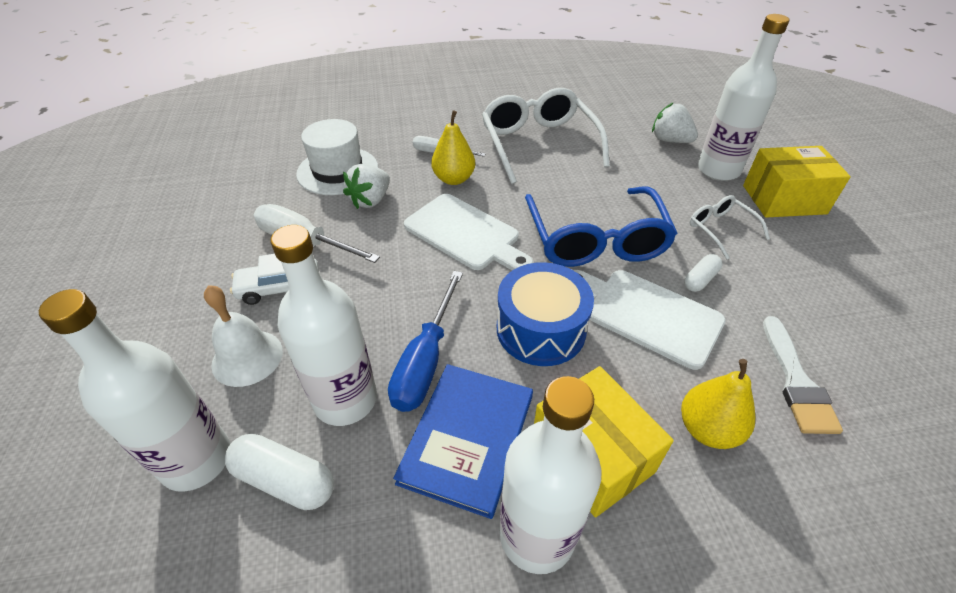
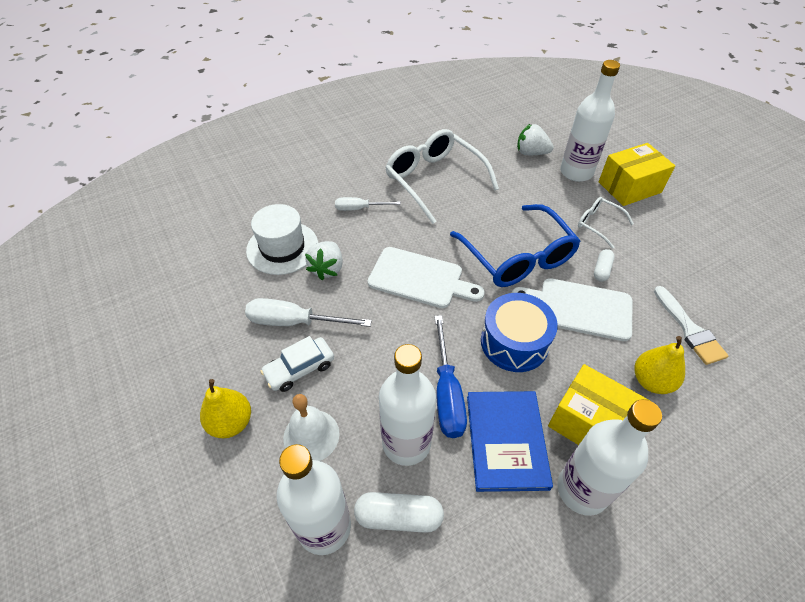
camera: 20 degrees left, 5 degrees up
(454, 179) = (384, 231): yellow pear -> yellow pear (231, 423)

